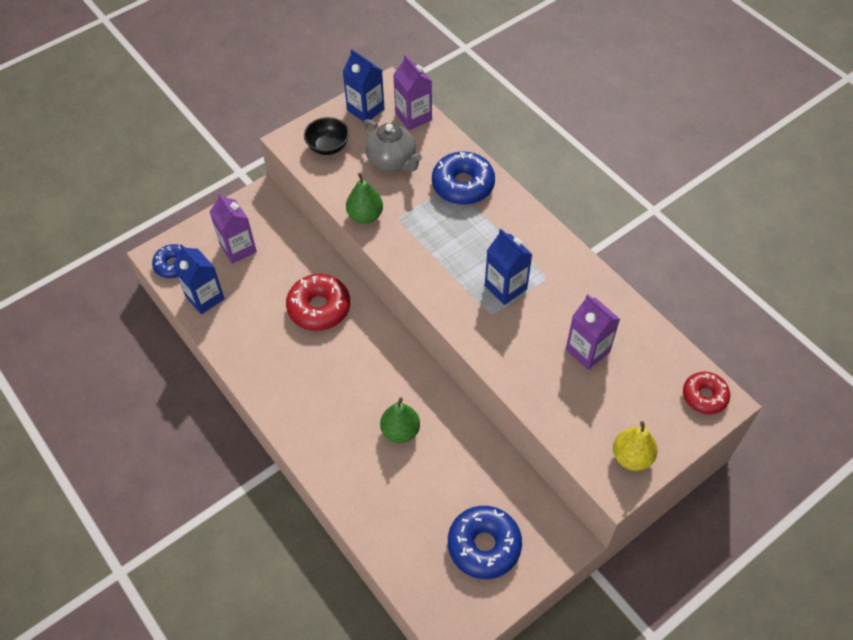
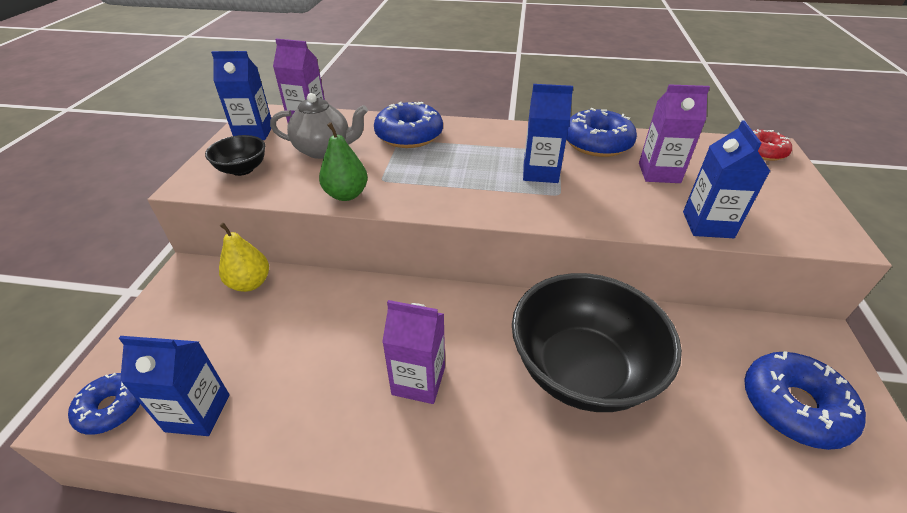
camera: 45 degrees left, 15 degrees down
(238, 248) = (200, 333): purple carton -> purple carton (418, 381)
(319, 308) = (361, 324): red donut -> none
(400, 431) = (582, 370): green pear -> black bowl
(549, 409) = (707, 225): none -> blue carton
(587, 292) = (597, 143): none -> blue donut
(631, 457) = (806, 213): yellow pear -> yellow pear (250, 283)

